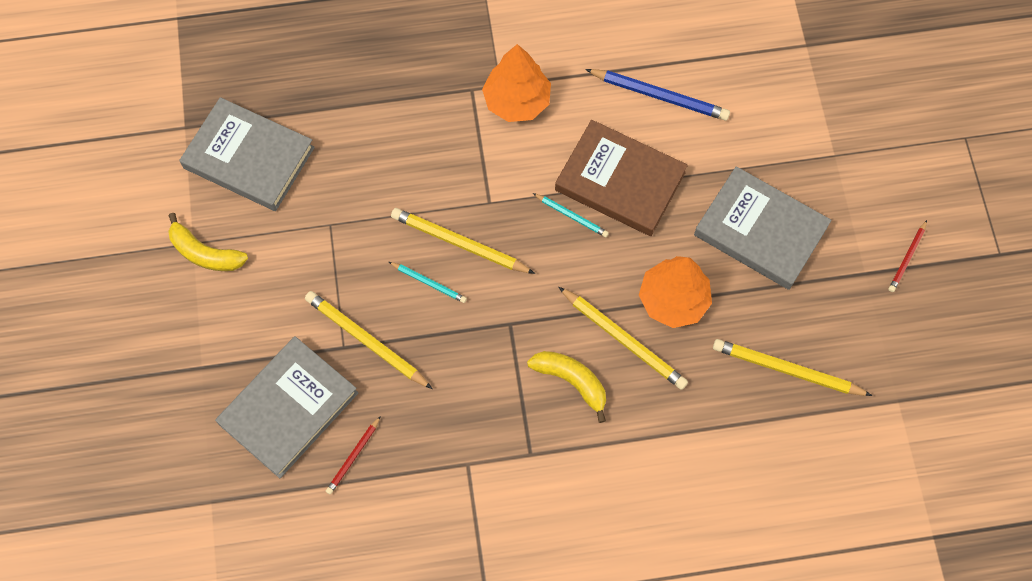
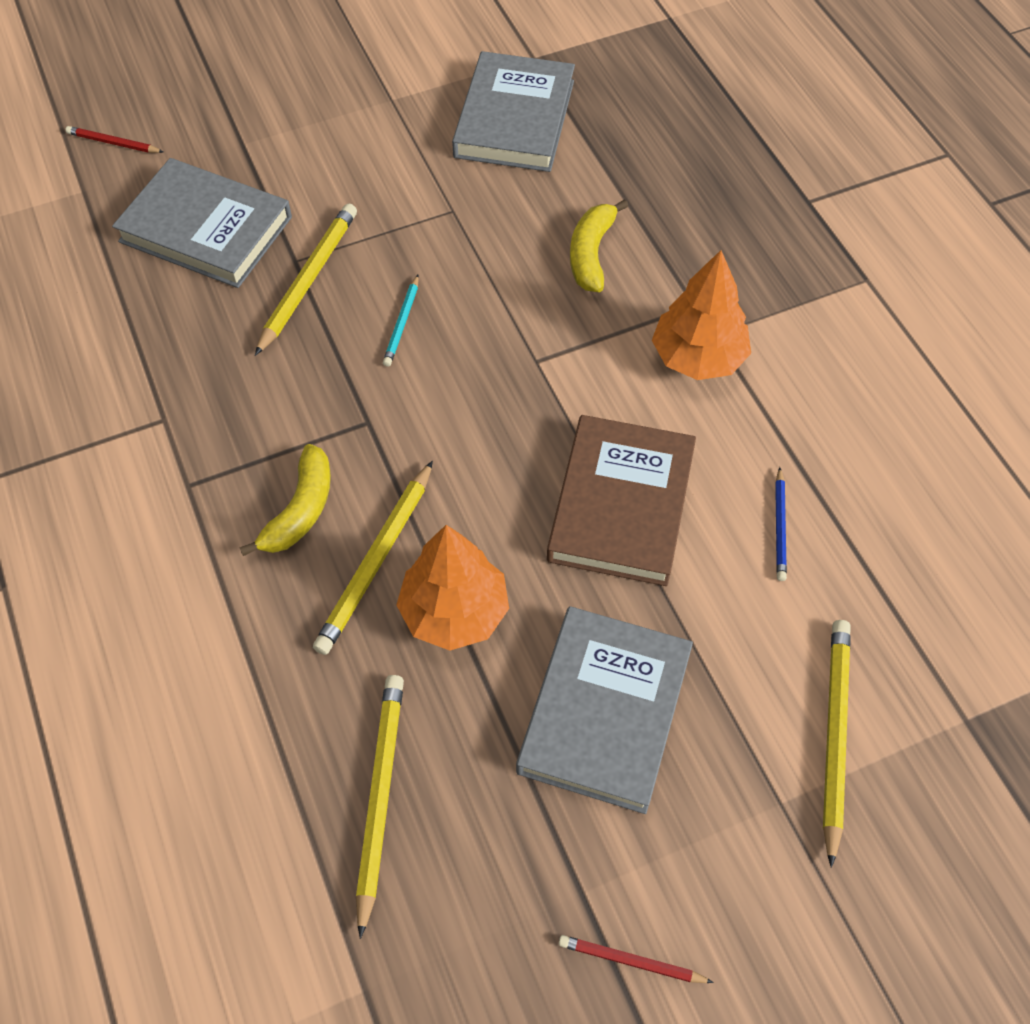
camera: 75 degrees right, 10 degrees down
(205, 253) = (382, 112): yellow banana -> yellow banana (591, 254)
(353, 457) = (155, 303): red pencil -> red pencil (113, 143)
(459, 243) = (467, 342): yellow pencil -> yellow pencil (834, 735)
(571, 216) = (547, 457): turquoise pencil -> none
(659, 96) = (780, 527): blue pencil -> blue pencil, size x0.56

